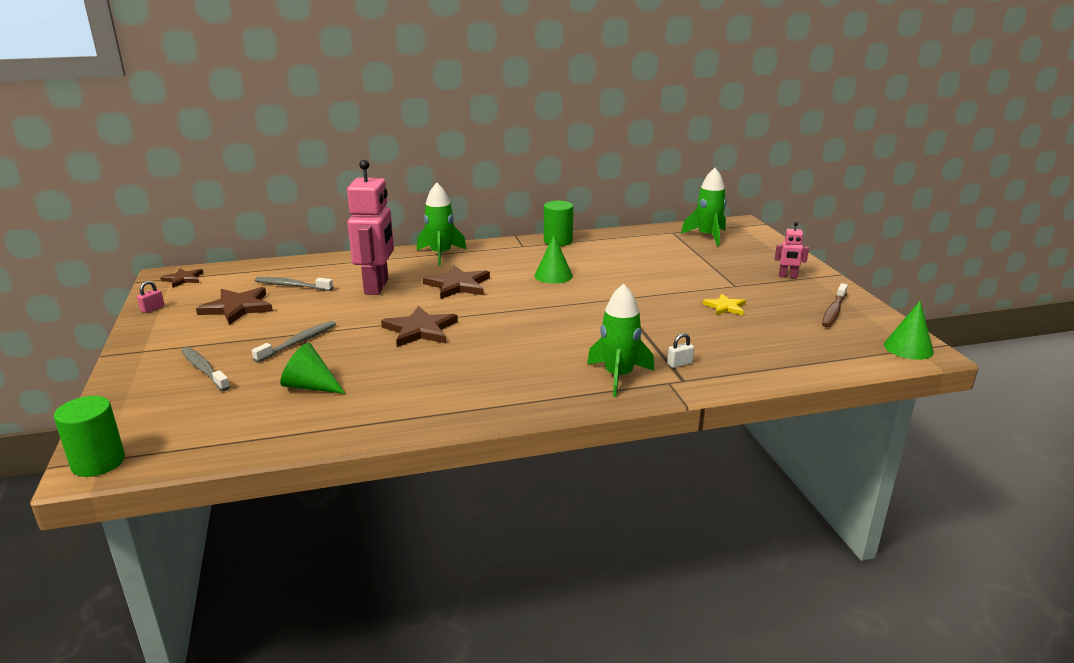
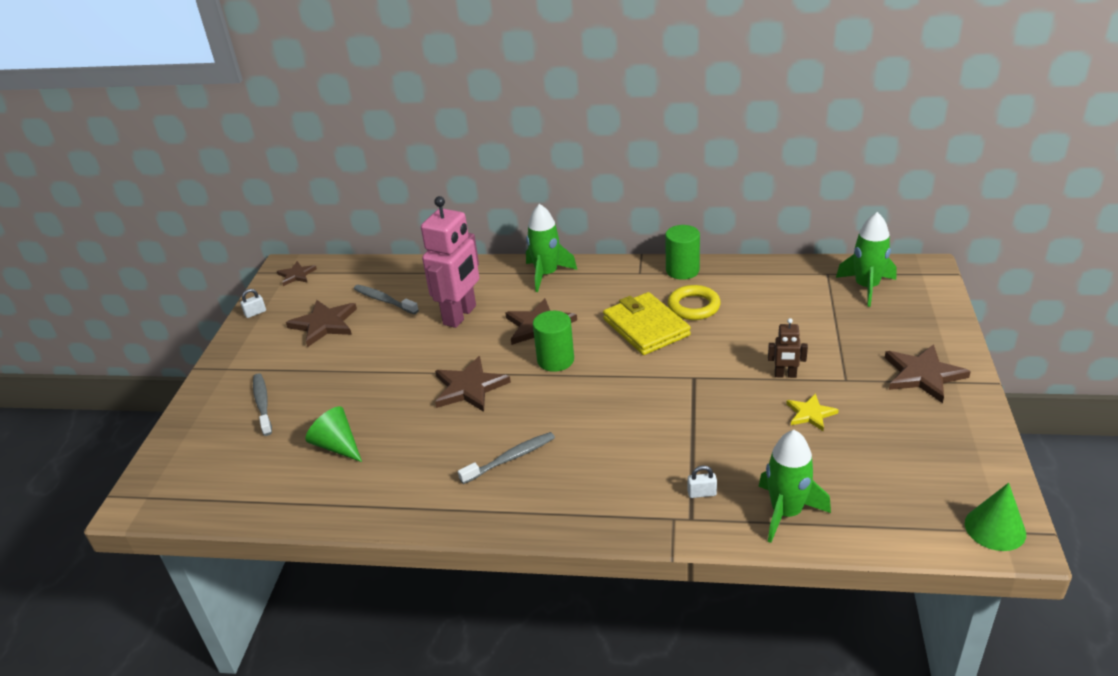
camera: 25 degrees right, 10 degrees up
(98, 462) = (142, 500): green cylinder -> green cylinder (555, 360)
(152, 309) = (255, 313): pink padlock -> white padlock
(298, 342) = (354, 383): grey toothbrush -> grey toothbrush (510, 458)
(553, 275) = (646, 327): green cone -> yellow wallet
(583, 260) = (693, 306): none -> yellow ring
(618, 376) = (626, 497): green rocket -> green rocket (786, 512)
(688, 288) = (785, 375): none -> brown robot
(787, 276) = (923, 375): pink robot -> brown star
(833, 311) = (941, 446): brown toothbrush -> none

